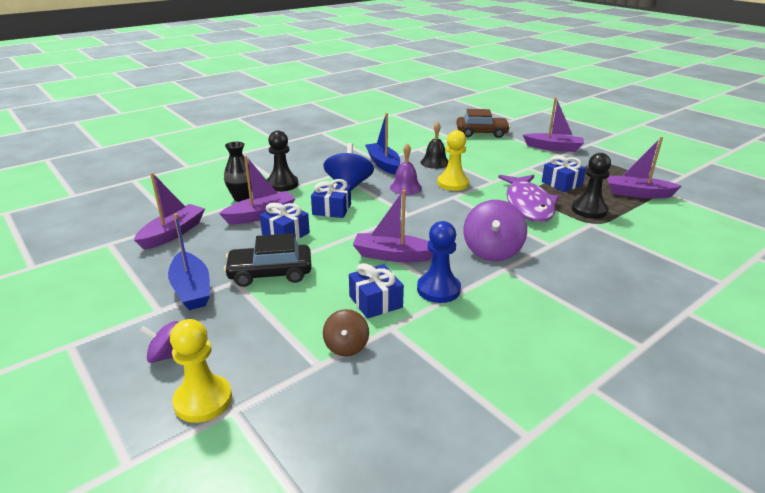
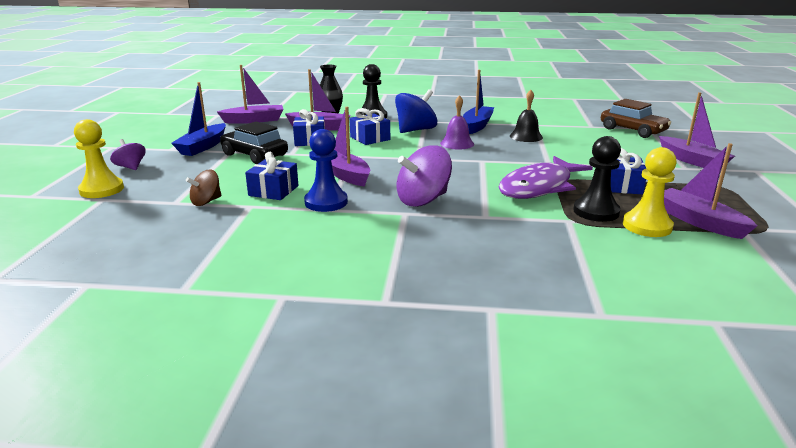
camera: 45 degrees right, 5 degrees down
(453, 184) = (504, 153): yellow pawn -> yellow pawn (647, 226)

